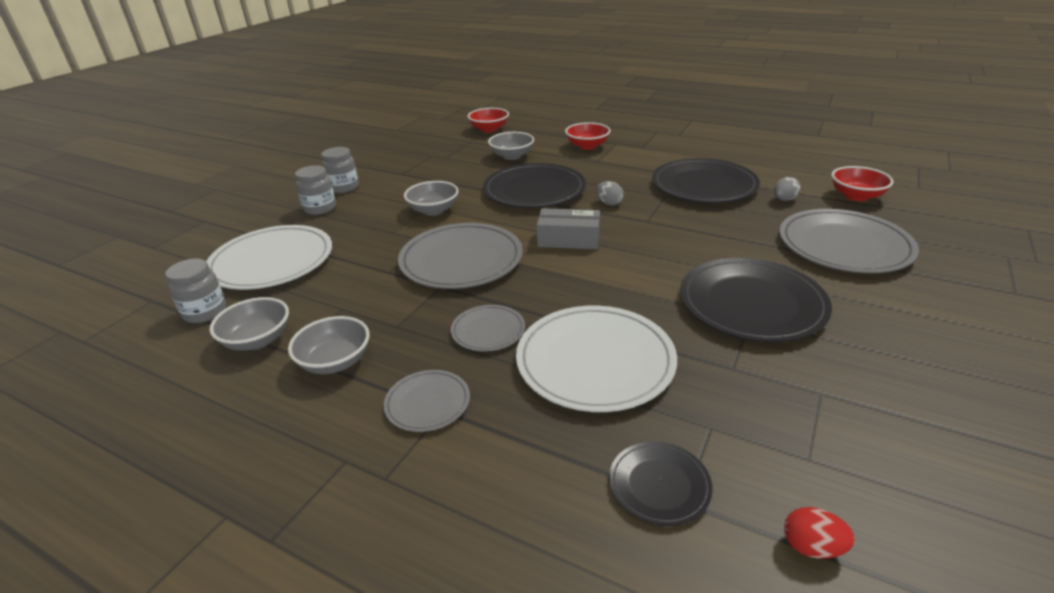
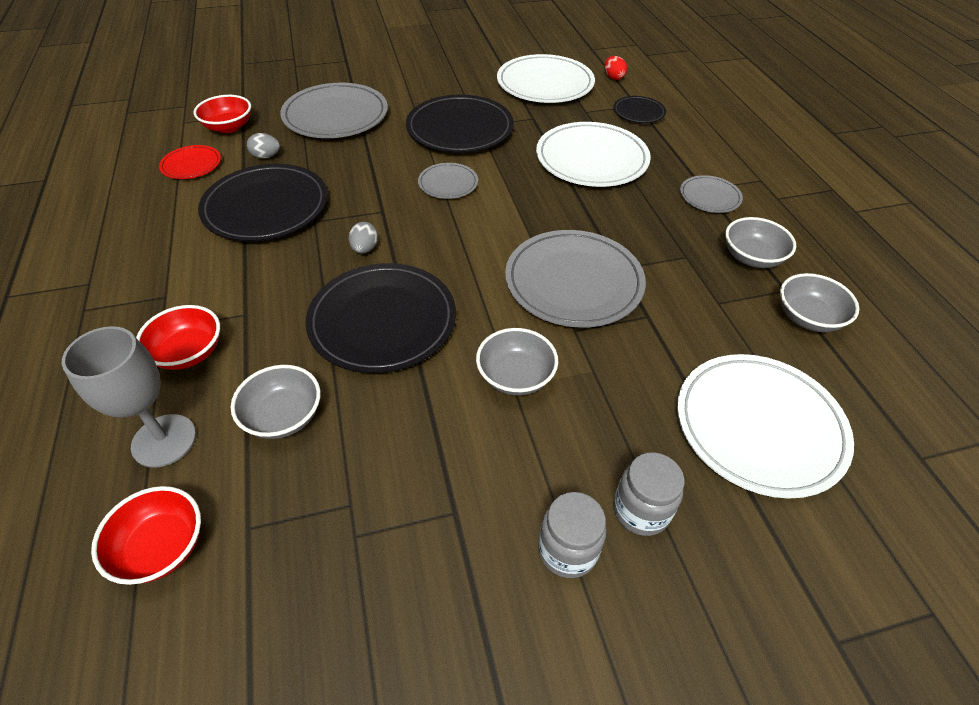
camera: 135 degrees left, 15 degrees up
(205, 312) = (855, 390): grey jar -> none
(488, 331) = (627, 212): grey plate -> grey plate (448, 183)
(539, 135) = (164, 440): none -> grey goblet
(568, 239) = (465, 239): grey box -> none
(796, 174) = (191, 165): none -> red plate
(836, 436) = (545, 84): none -> white plate

